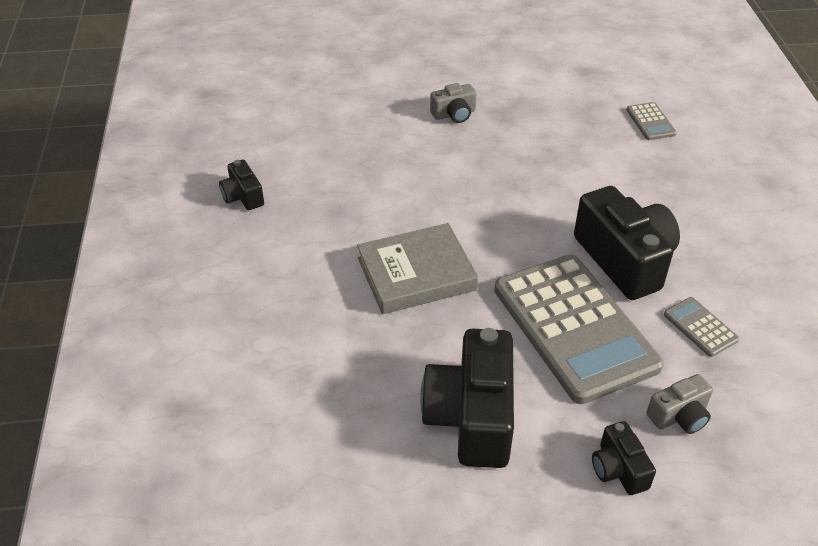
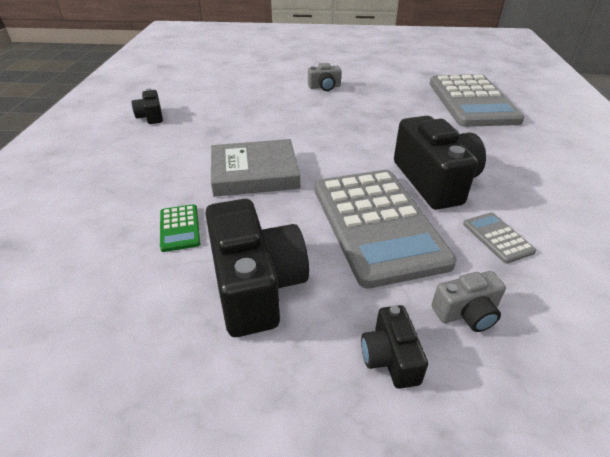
camera: 10 degrees right, 5 degrees down
(364, 361) = (180, 228): none -> green calculator
(472, 416) = (255, 285): black camera -> black camera turned 150 degrees clockwise
(650, 122) = (472, 101): grey calculator -> grey calculator, size x2.49

